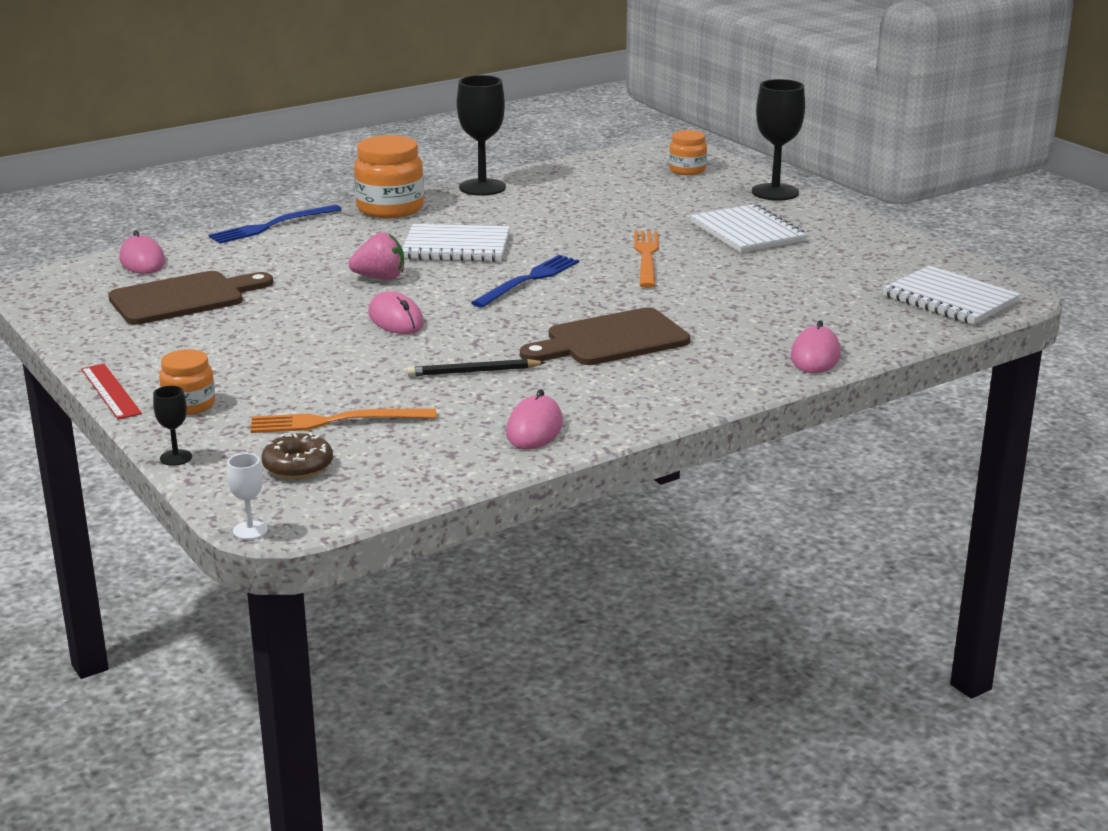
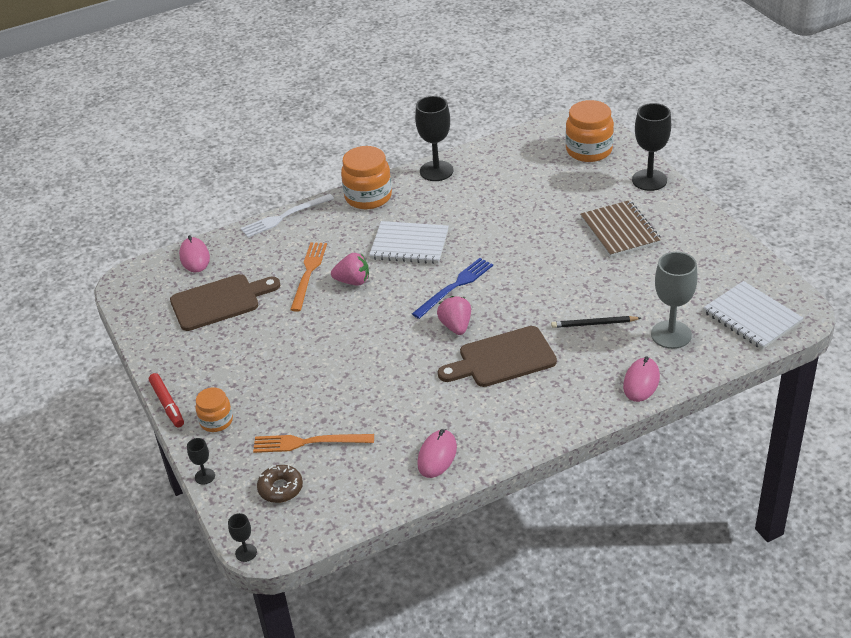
camera: 10 degrees right, 15 degrees up
(110, 391) = (167, 404): red ruler -> red marker
(250, 530) = (246, 552): white goblet -> black goblet
(272, 226) = (284, 217): blue fork -> white fork
(396, 319) = (359, 330): pink mouse -> none
(473, 372) = (404, 391): black pencil -> black pencil (594, 324)
(537, 313) = (456, 326): none -> pink strawberry
(646, 257) = (542, 260): orange fork -> orange fork (308, 273)
(687, 170) = (589, 150): orange jar -> orange jar, size x1.71
(747, 232) = (620, 231): white notebook -> brown notebook
(844, 315) = (671, 334): none -> grey goblet

